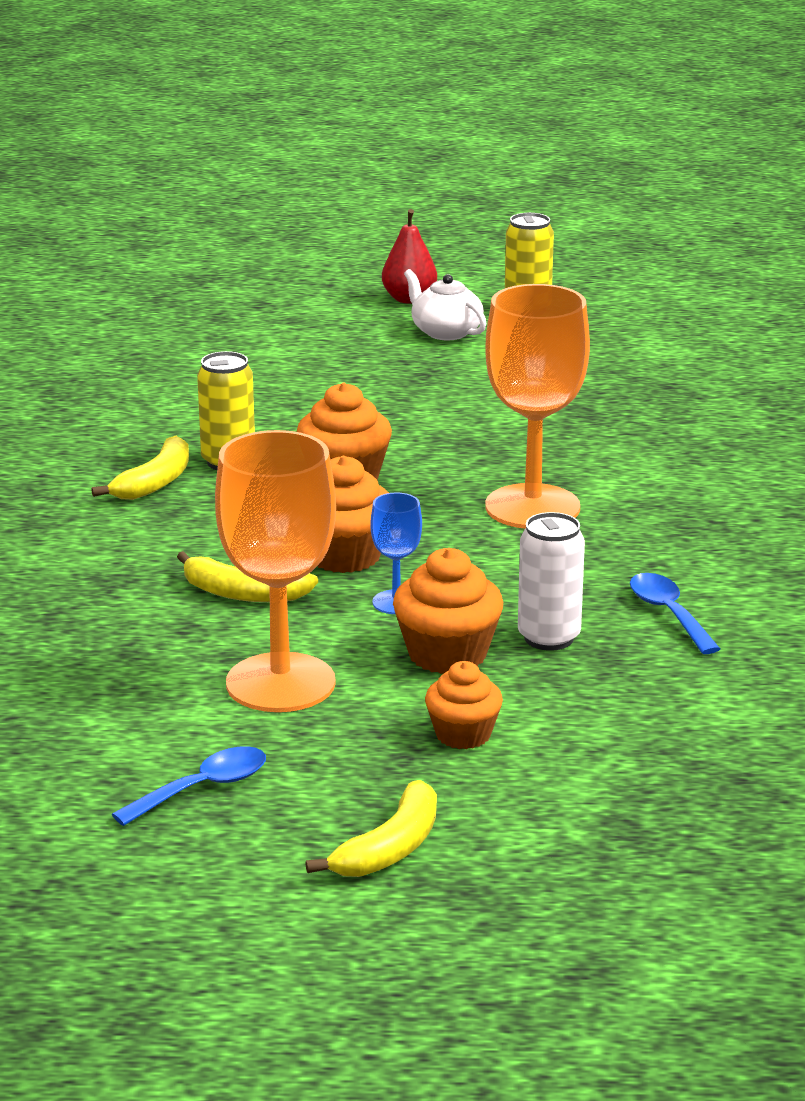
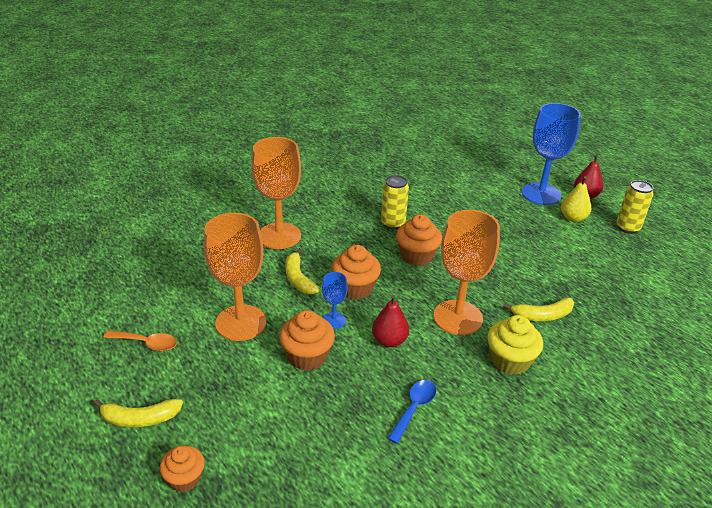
camera: 50 degrees right, 10 degrees up
(93, 568) = (279, 236): none -> orange goblet
(155, 482) = (356, 216): yellow banana -> yellow banana (542, 316)
(203, 788) = (146, 343): blue spoon -> orange spoon
(350, 325) = (541, 194): none -> blue goblet
(445, 332) = (573, 218): white teapot -> yellow pear
(463, 734) = (246, 394): orange cupcake -> orange cupcake (185, 478)
(507, 577) = (389, 341): none -> red pear
(549, 638) = (351, 380): white can -> none
(670, 510) = (510, 361): none -> yellow cupcake

